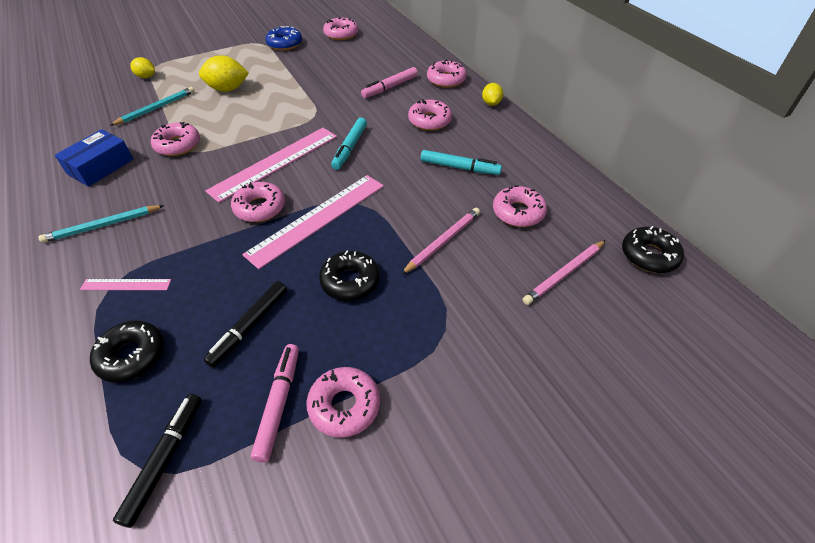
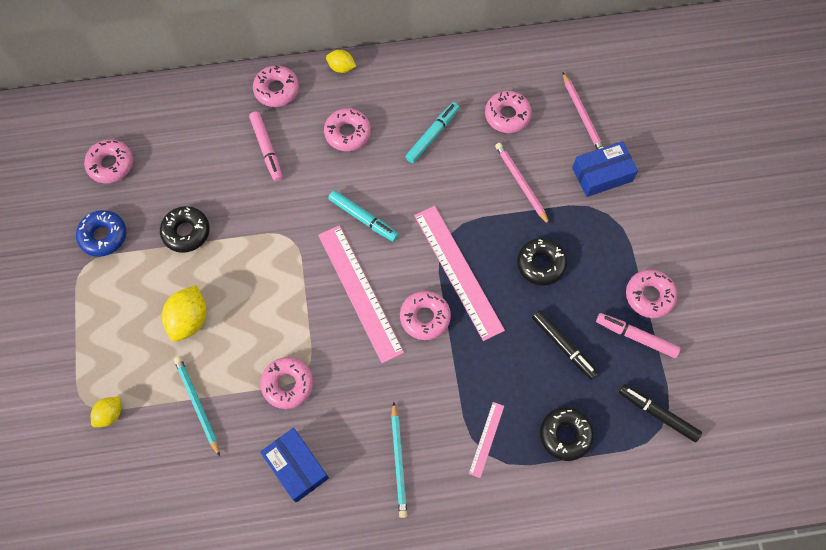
camera: 70 degrees left, 20 degrees up
(496, 311) = (602, 174): none -> blue box
(649, 255) = (584, 52): black donut -> black donut (186, 232)

